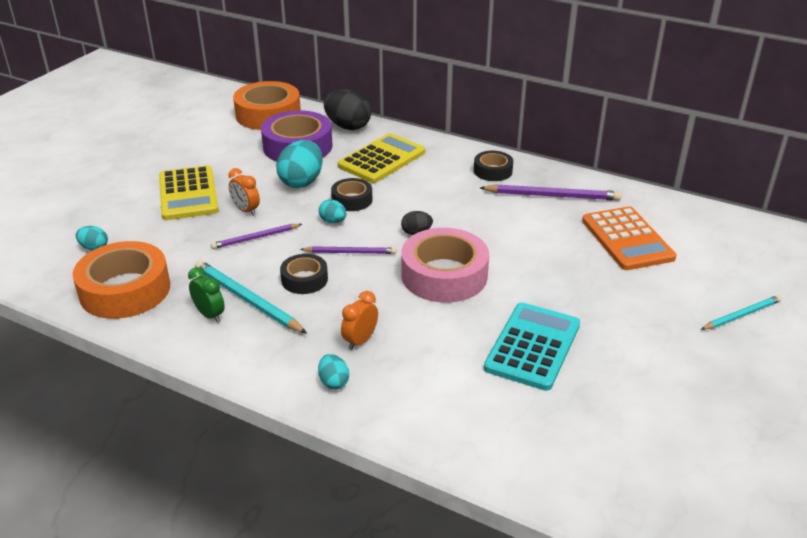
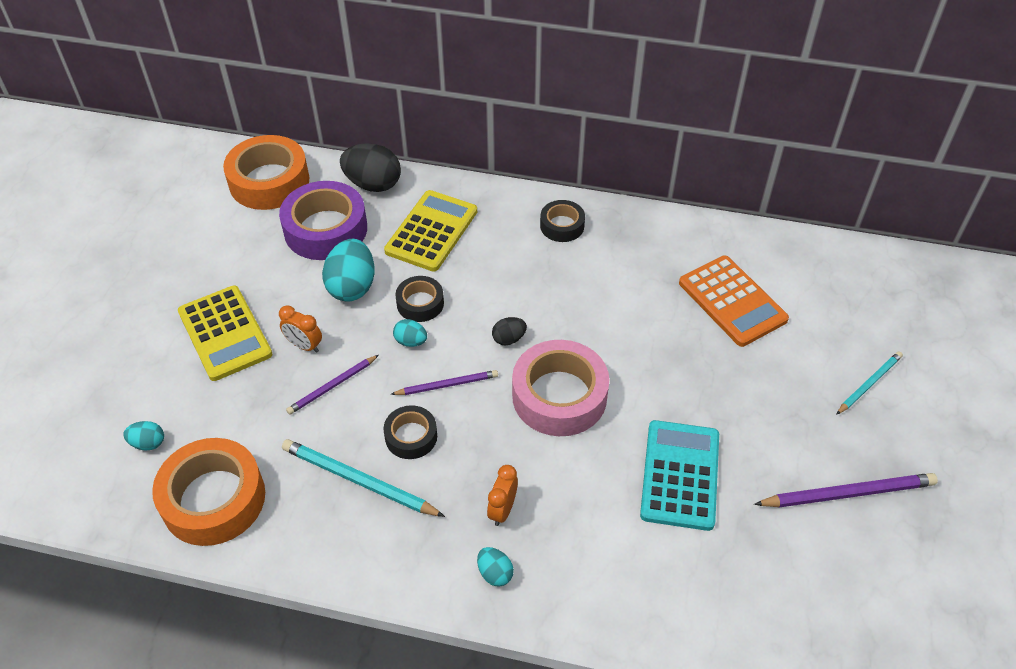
camera: 15 degrees left, 15 degrees up
(210, 315) = (326, 513): green clock -> none
(552, 196) = (637, 252): purple pencil -> purple pencil (848, 493)

